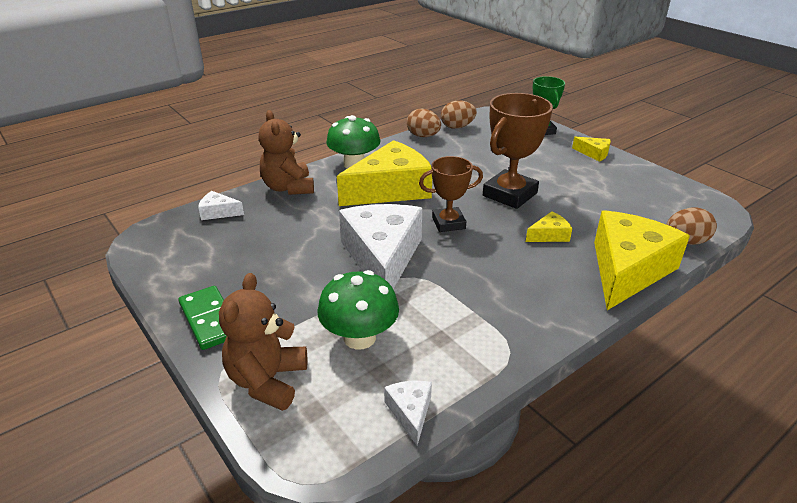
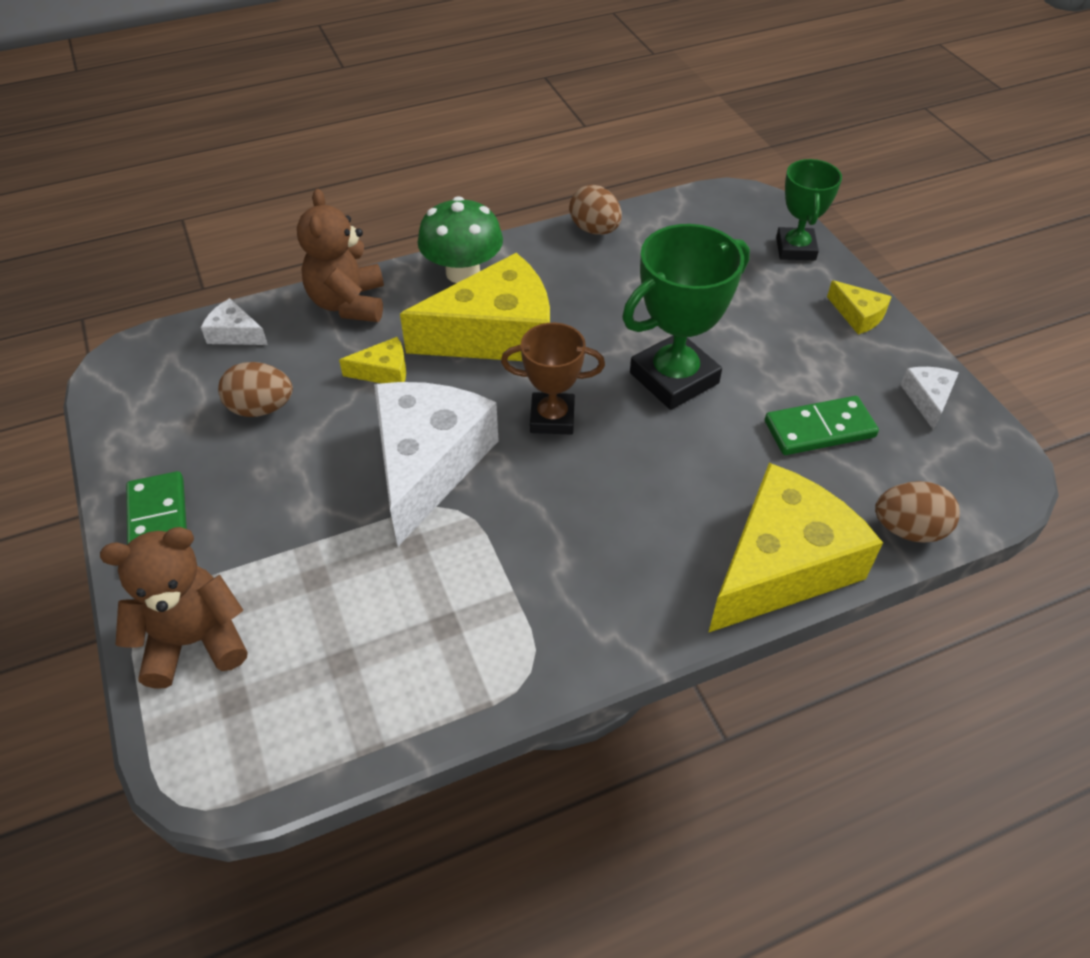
camera: 15 degrees right, 15 degrees up
(267, 381) = (194, 641): brown teddy bear -> brown teddy bear turned 45 degrees clockwise
(359, 337) = (338, 599): green mushroom -> none
(410, 412) = (353, 735): white cheese -> white cheese (928, 399)
(457, 127) = (659, 218): brown egg -> brown egg (261, 408)
(510, 194) = (674, 378): brown trophy -> green trophy
(549, 235) = (695, 472): yellow cheese -> yellow cheese (384, 371)
(606, 205) = (819, 429): none -> green domino

